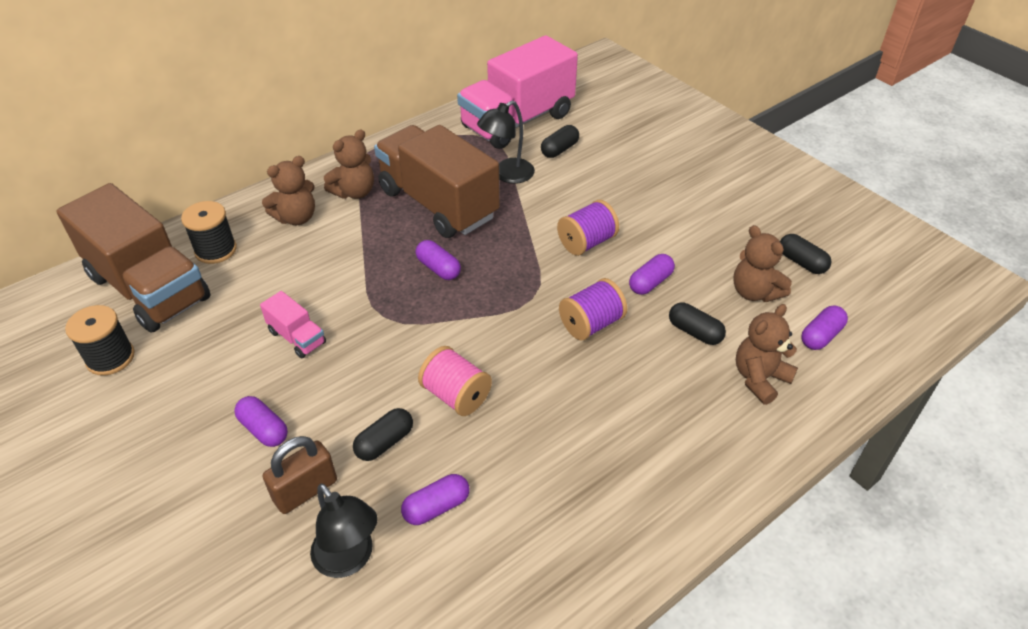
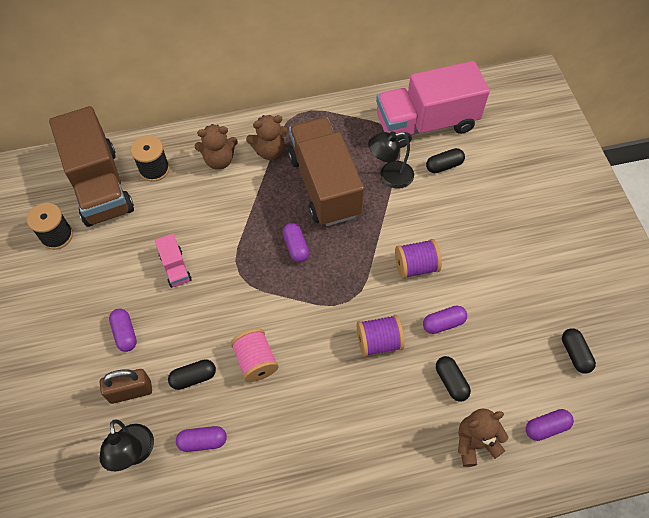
camera: 25 degrees right, 15 degrees up
(754, 292) = (519, 366): brown teddy bear -> none

